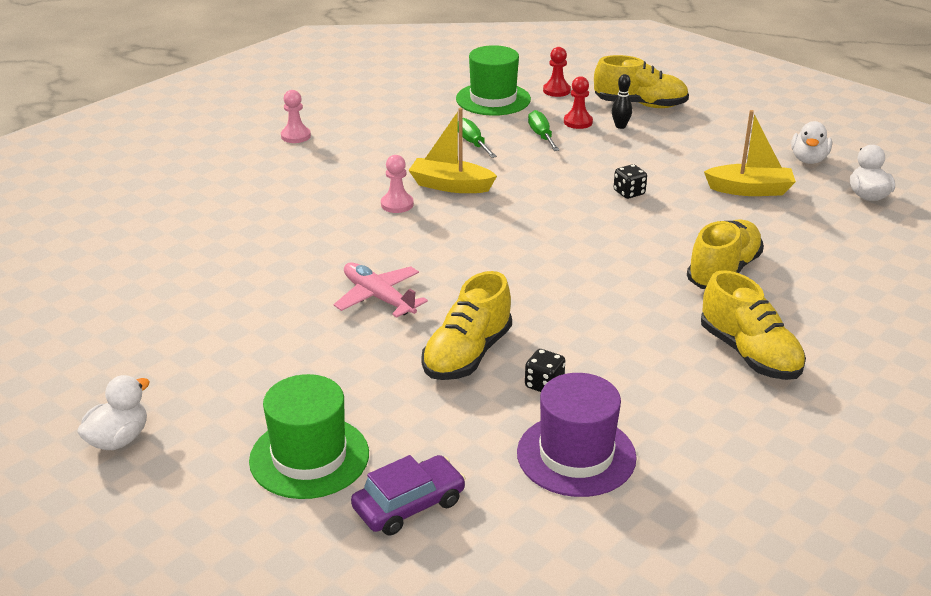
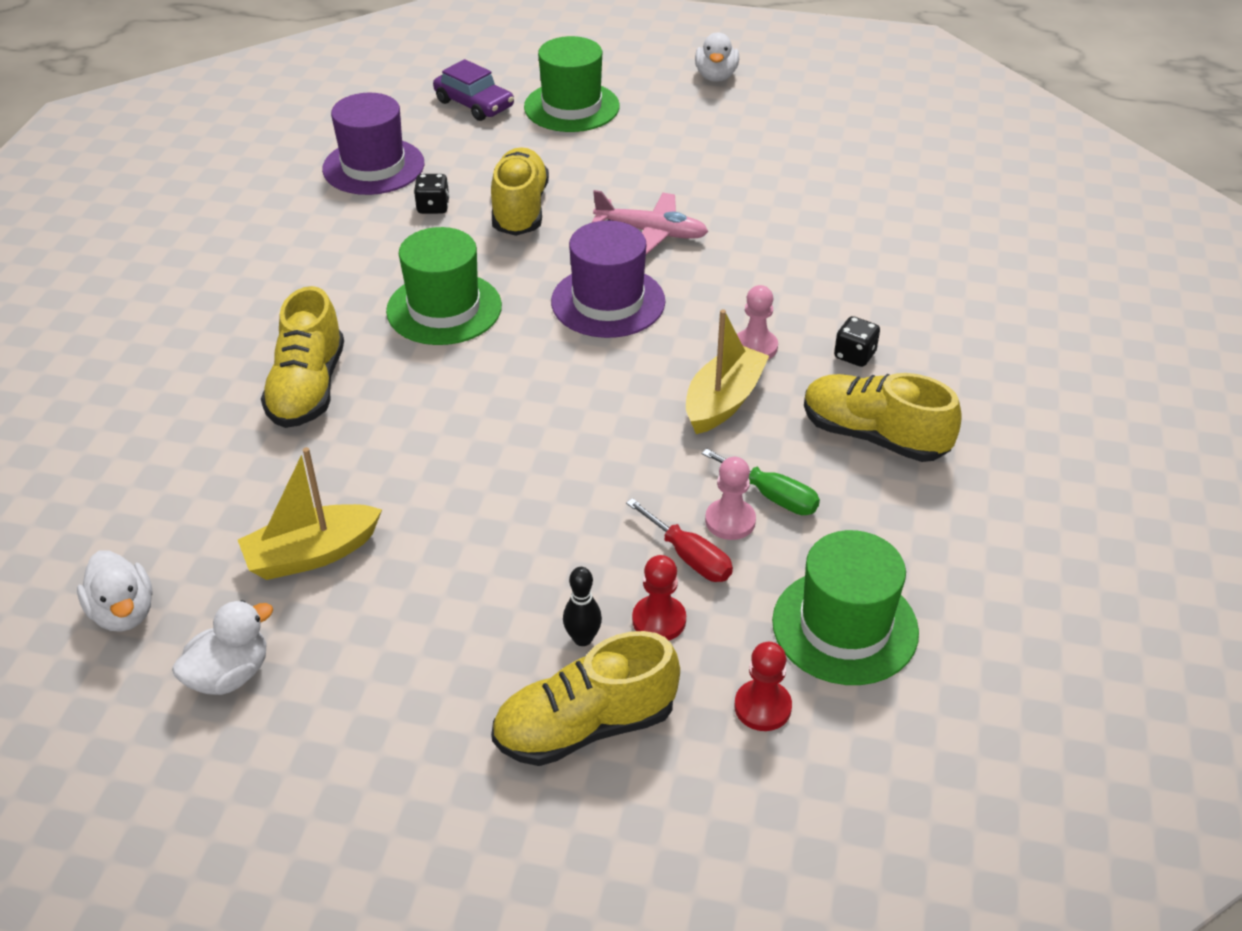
camera: 150 degrees right, 10 degrees up
(295, 136) = (1016, 411): pink pawn -> pink pawn (730, 521)
(409, 505) = (474, 104): purple car -> purple car turned 75 degrees counterclockwise
(450, 185) = (723, 401): yellow boat -> yellow boat turned 45 degrees counterclockwise
(464, 259) = (608, 302): none -> purple hat
(541, 136) = (689, 557): green screwdriver -> red screwdriver
(591, 293) = (444, 308): none -> green hat
(629, 193) = (484, 479): black dice -> black dice (854, 355)
(749, 354) = (252, 296): yellow shoe -> yellow shoe (874, 436)
(808, 160) = (230, 675): white duck -> white duck turned 60 degrees clockwise

